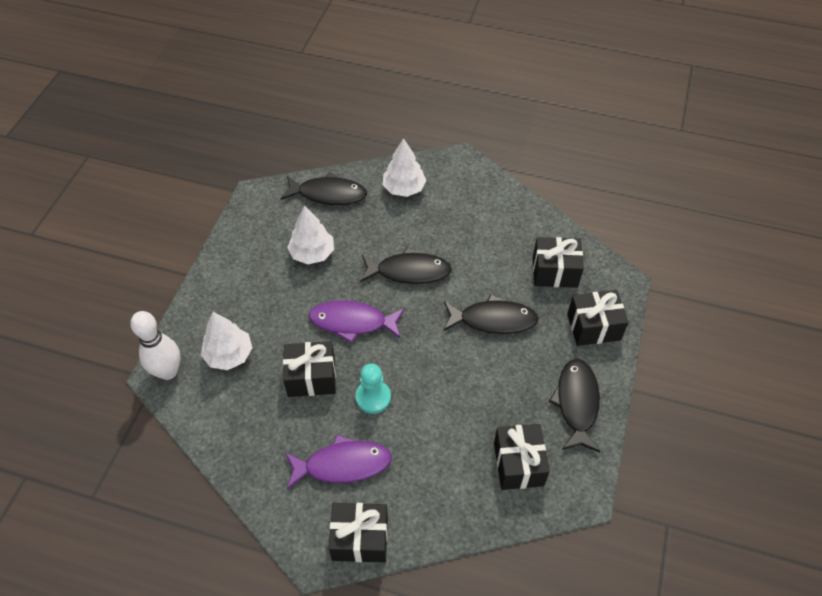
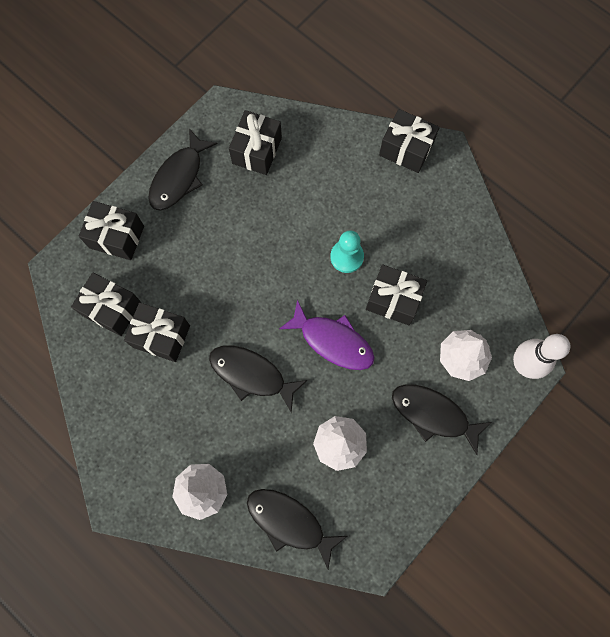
camera: 155 degrees left, 20 degrees up
(343, 464) = (396, 210): purple fish -> none
(493, 320) = (201, 284): black fish -> black fish (433, 414)
(500, 269) = (161, 336): none -> black gift

